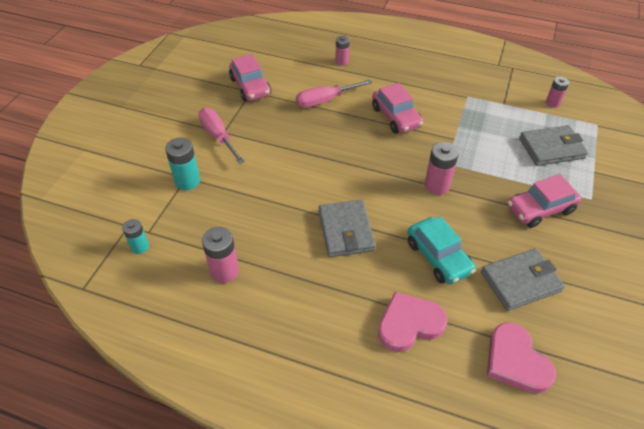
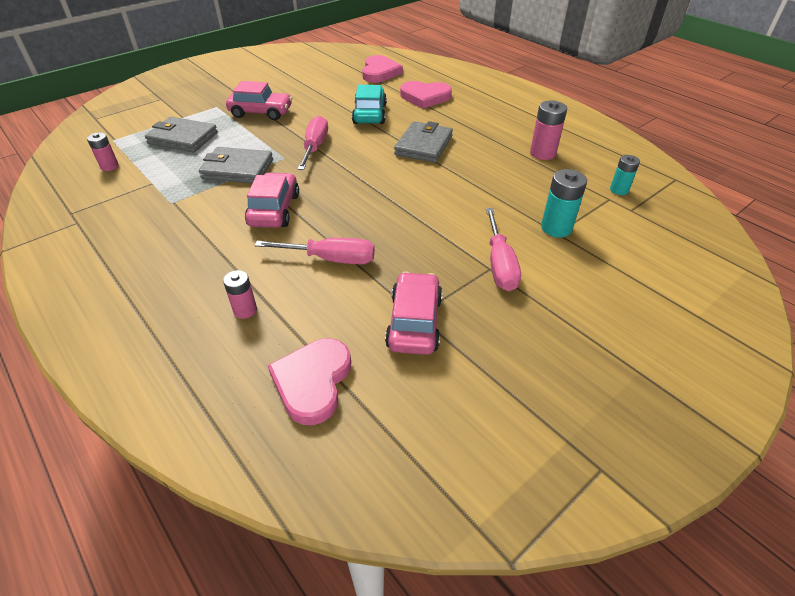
camera: 150 degrees left, 5 degrees down
(279, 49) = (313, 382): none -> pink heart
(437, 185) = (315, 147): pink battery -> pink screwdriver
(520, 281) = (332, 91): grey wallet -> grey wallet (237, 169)

